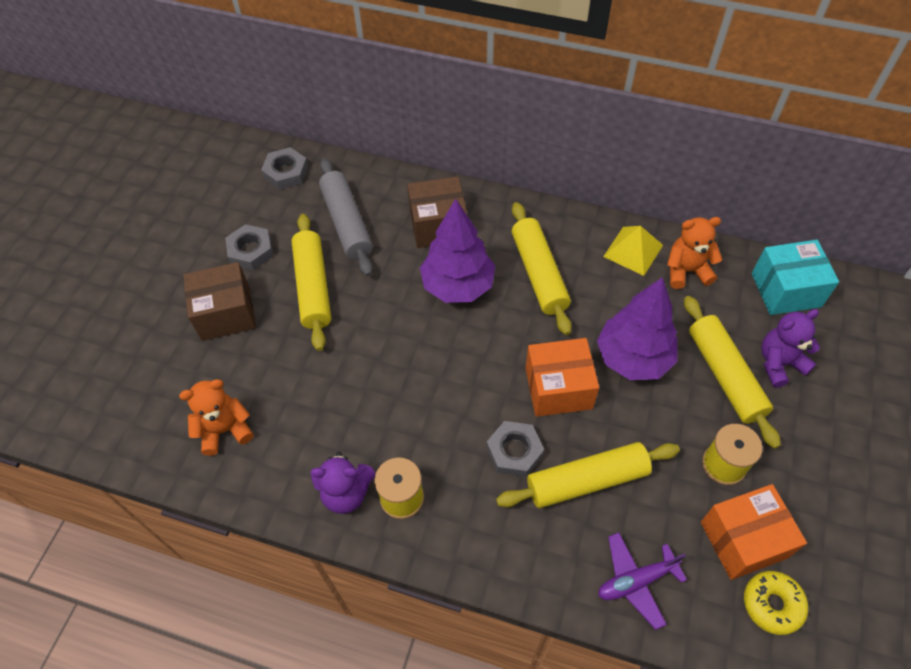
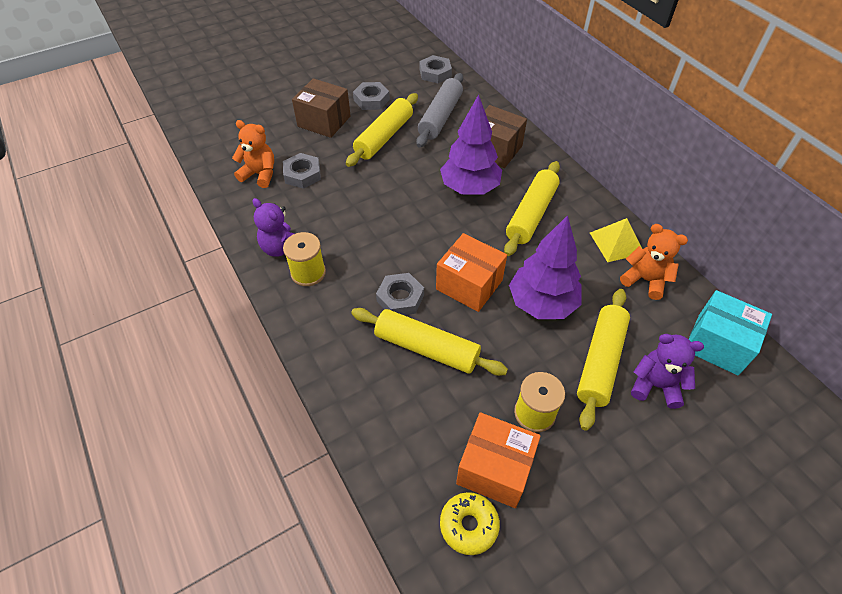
camera: 40 degrees right, 5 degrees down
(273, 394) = (302, 174): none -> grey nut
(636, 581) = (391, 429): purple plane -> none

